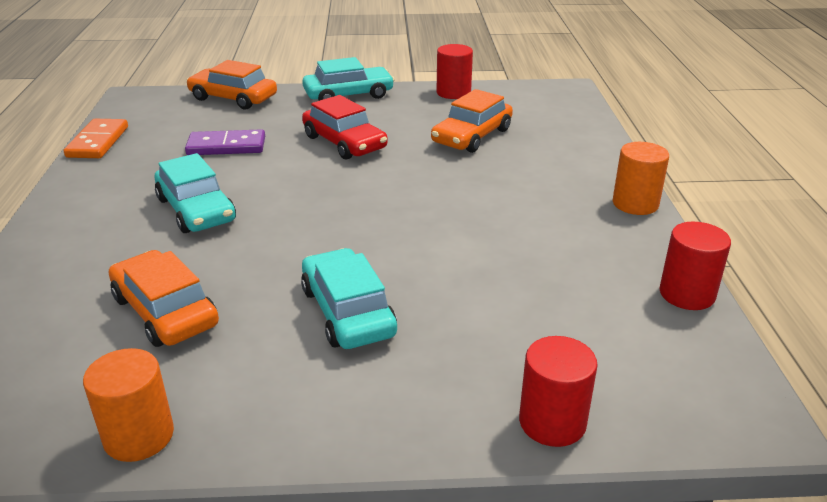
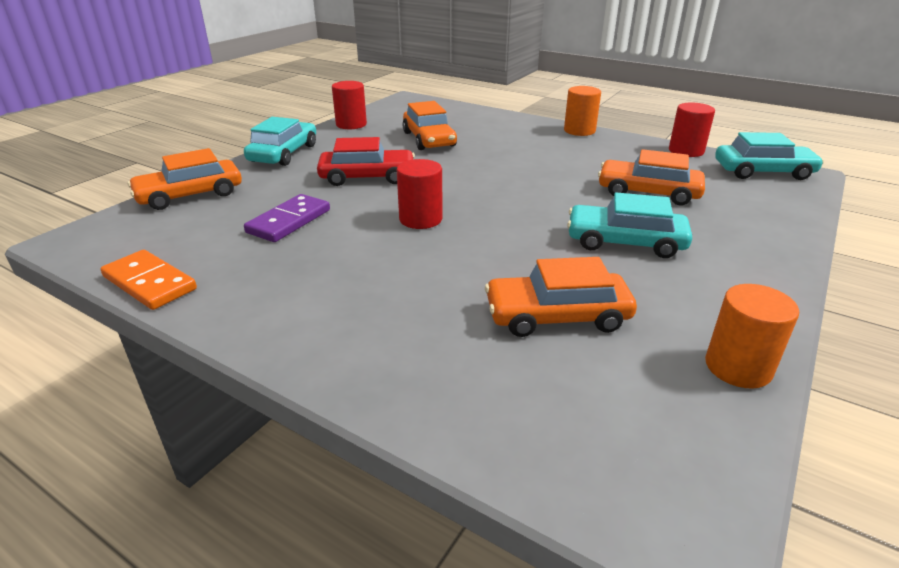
camera: 55 degrees left, 0 degrees up
(196, 210) = (393, 262): turquoise car -> turquoise car (763, 171)
(500, 296) = (648, 192): none -> orange car
(552, 422) = (787, 218): red cylinder -> red cylinder (420, 219)

